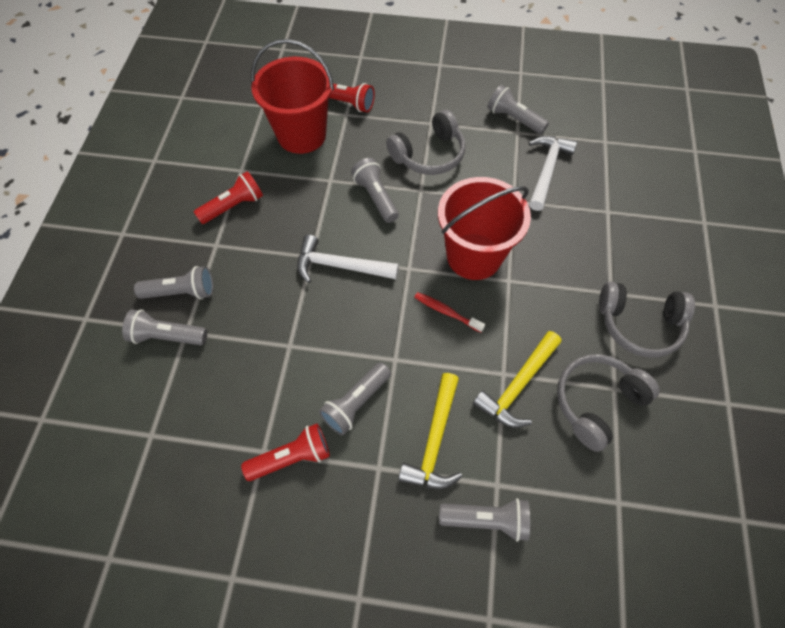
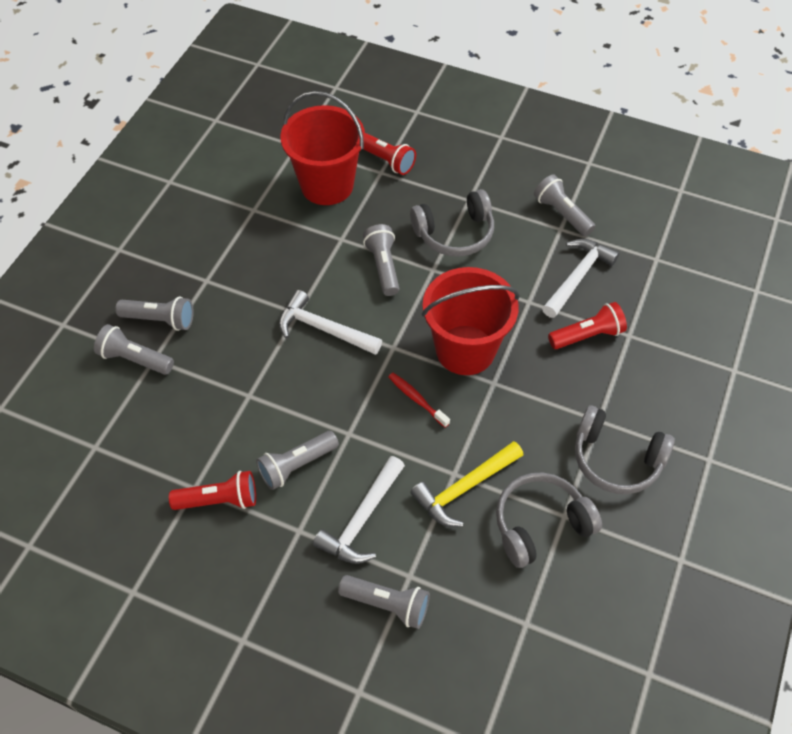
camera: 15 degrees right, 5 degrees down
(233, 206) = (235, 245): red flashlight -> red flashlight (587, 335)
(434, 441) = (362, 519): yellow hammer -> white hammer

